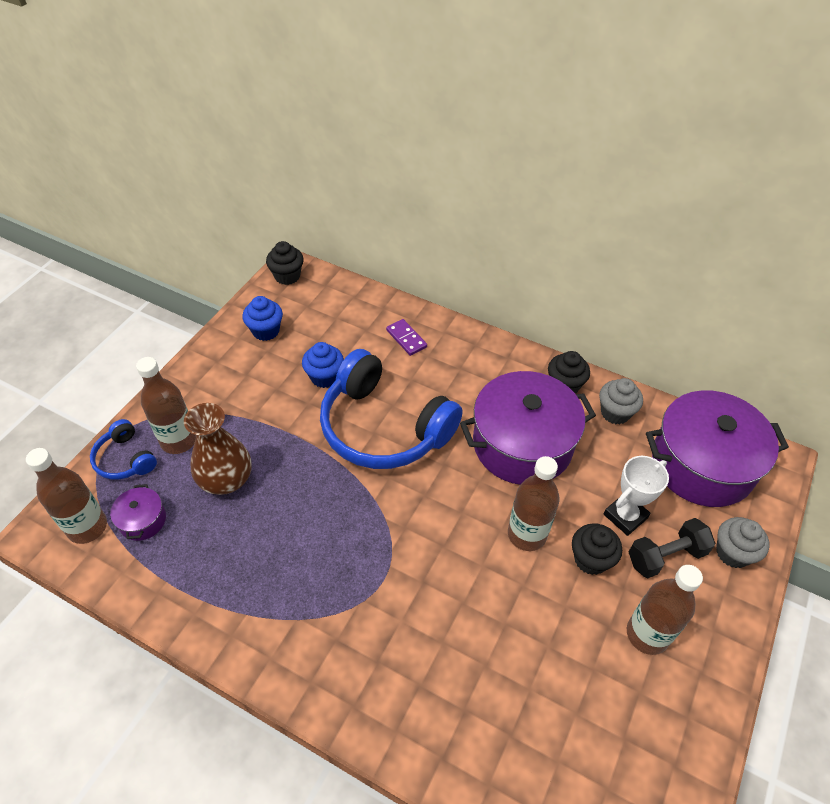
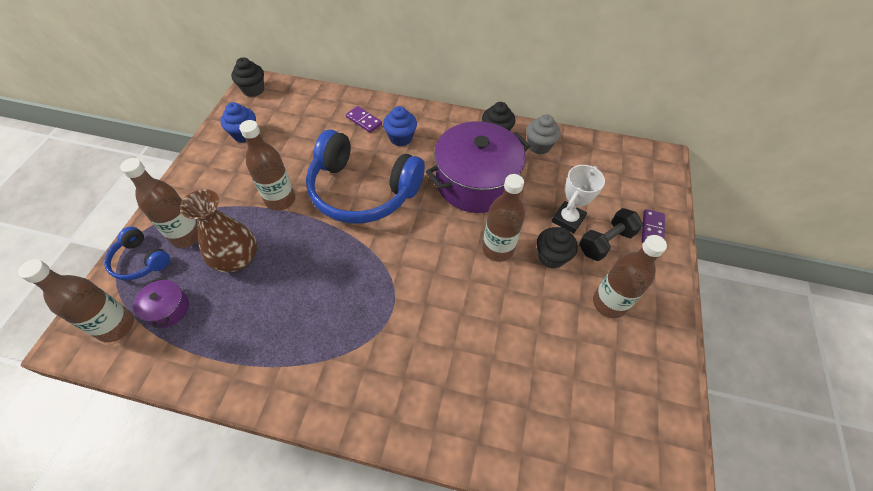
camera: 15 degrees left, 5 degrees up
(288, 419) = (280, 200): none -> brown bottle
(324, 377) = (303, 161): blue cupcake -> blue cupcake (401, 138)
(702, 464) = (612, 171): purple pot -> none
(732, 553) = (652, 229): grey cupcake -> purple domino

